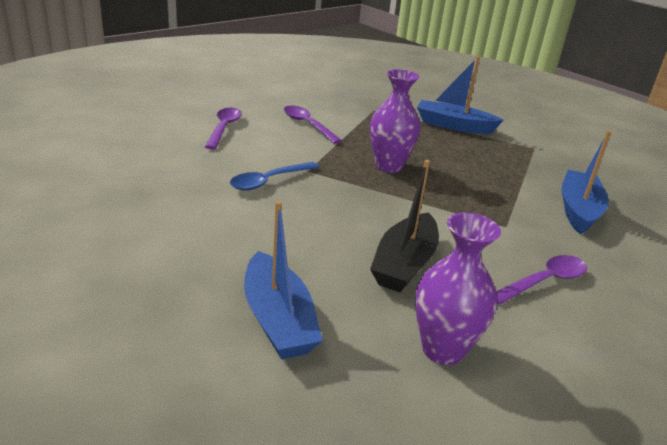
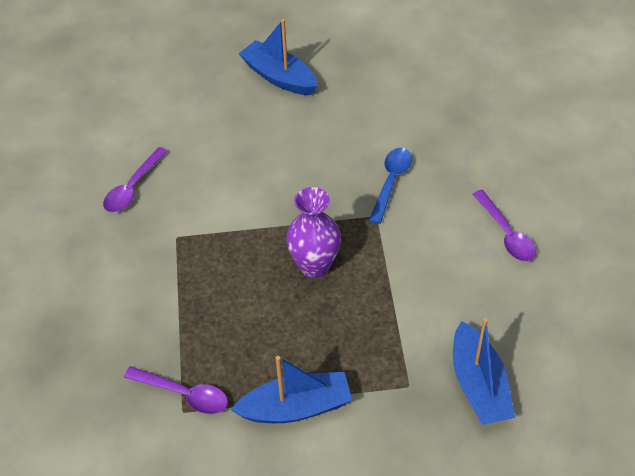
camera: 155 degrees right, 20 degrees up
(307, 125) = (444, 294): purple spoon -> purple spoon (184, 394)
(404, 264) = (234, 152): black boat -> none
(443, 349) = (181, 103): purple vase -> none
(578, 210) = (116, 298): blue boat -> blue boat (478, 385)

